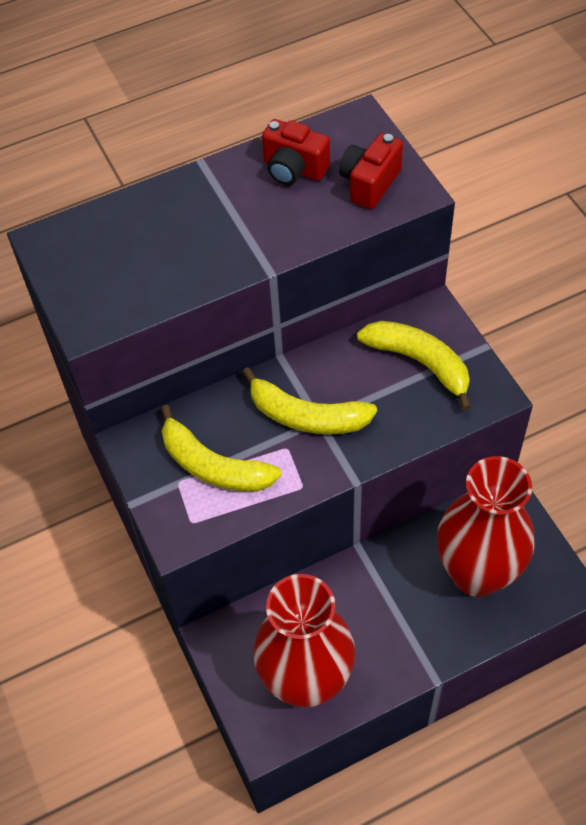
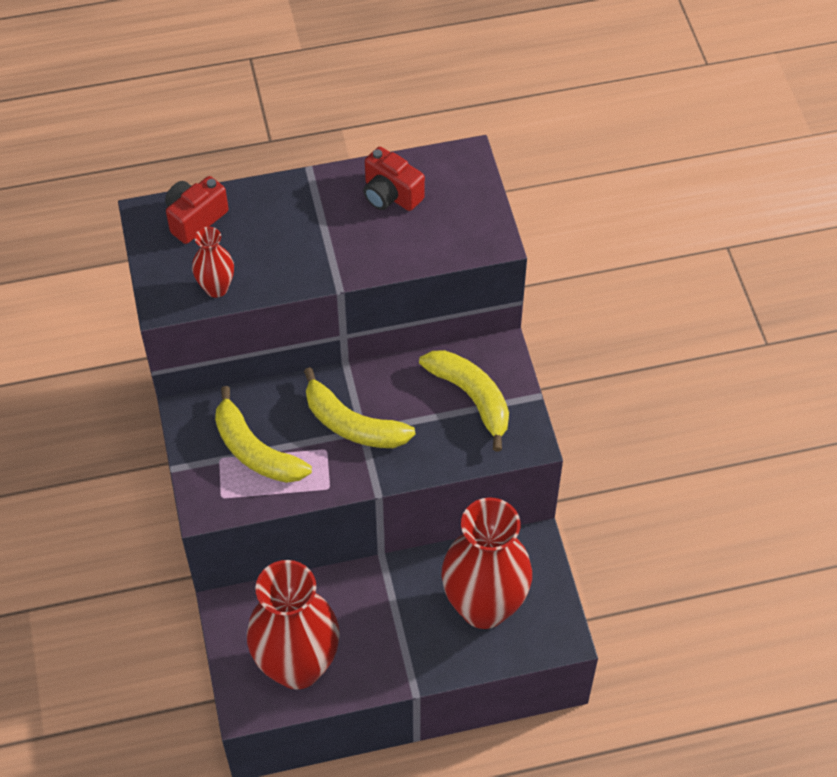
camera: 10 degrees right, 0 degrees up
(138, 299) = (216, 288): none -> red vase
(369, 183) = (455, 223): red camera -> red camera (195, 218)

